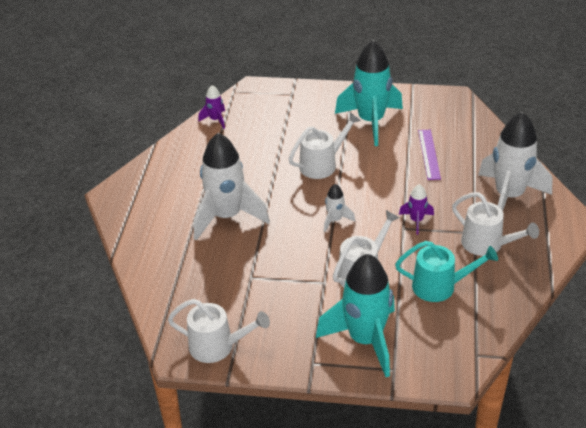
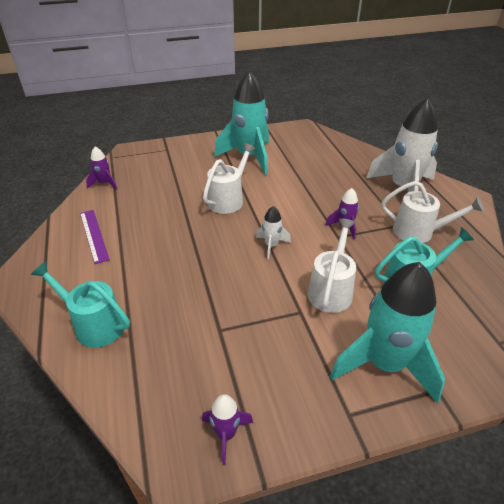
camera: 25 degrees left, 0 degrees up
(158, 245) = (93, 324): none -> turquoise watering can
(218, 346) = (226, 434): white watering can -> purple rocket
(227, 217) = (159, 271): white rocket -> none
(429, 154) = (314, 171): purple ruler -> purple ruler (93, 235)

